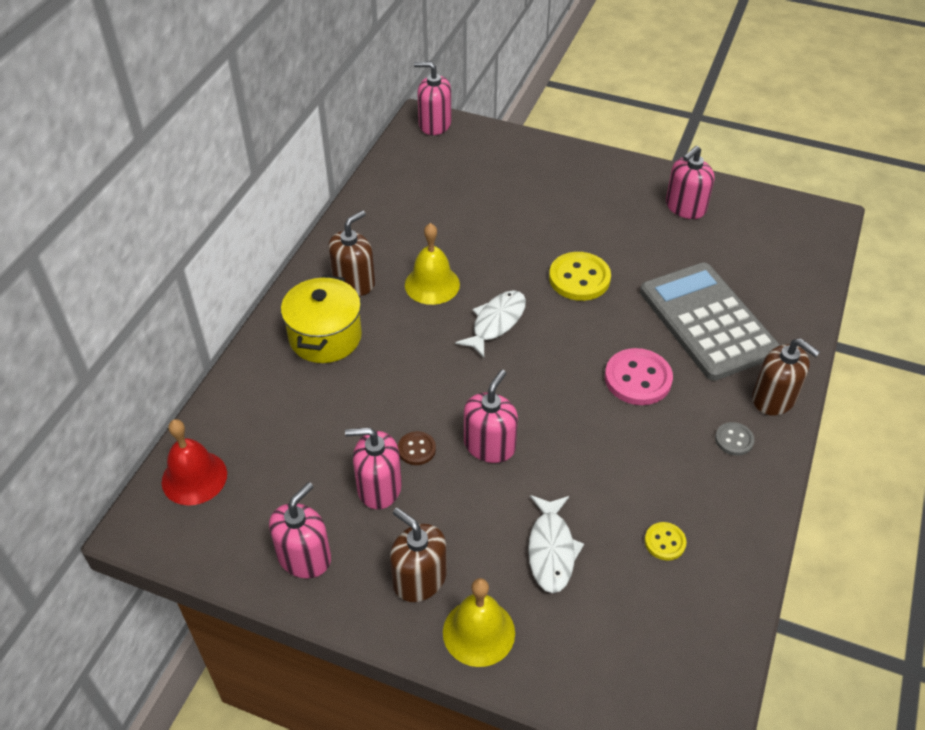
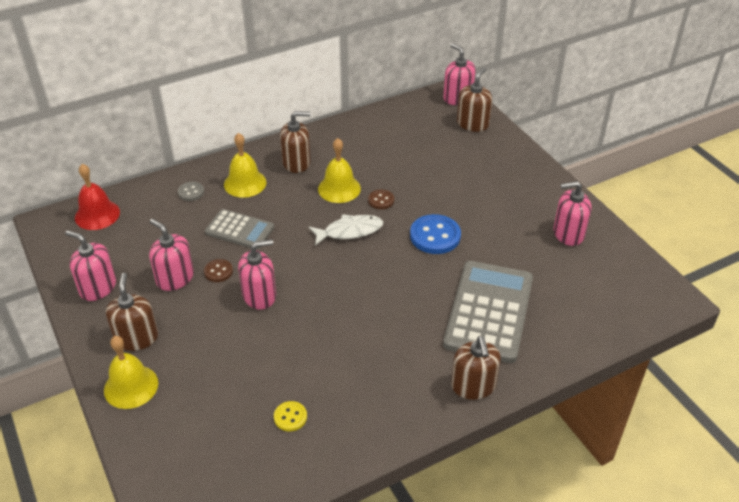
camera: 40 degrees right, 5 degrees down
(304, 557) = (98, 287): pink soap dispenser -> pink soap dispenser turned 135 degrees counterclockwise
(325, 337) = (245, 183): yellow pot -> yellow bell
(383, 391) = (239, 230): none -> grey calculator
(481, 144) = (472, 124): none -> brown soap dispenser
(487, 272) = (381, 200): none -> brown button
(551, 550) = (221, 373): white fish -> none
(579, 278) = (435, 236): yellow button -> blue button
(638, 379) = (396, 316): pink button -> none
(734, 440) = (412, 392): grey button -> grey button (191, 192)

